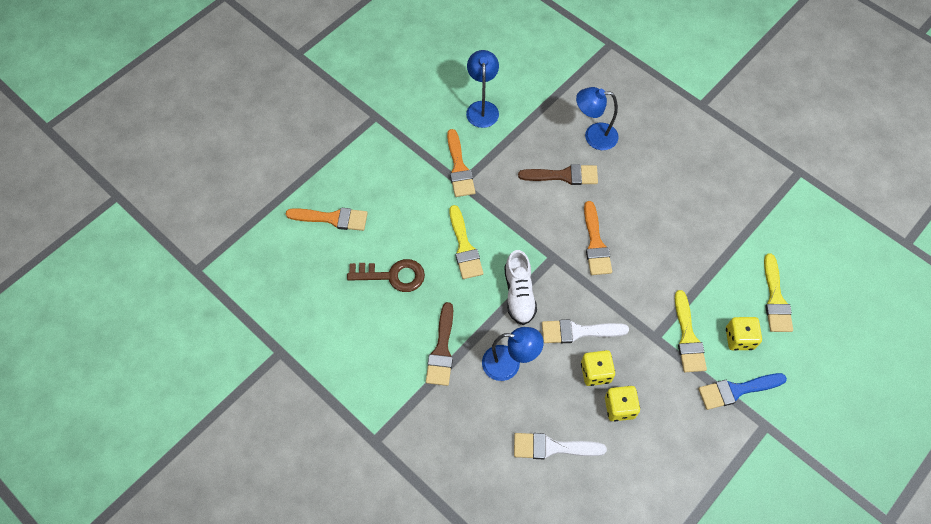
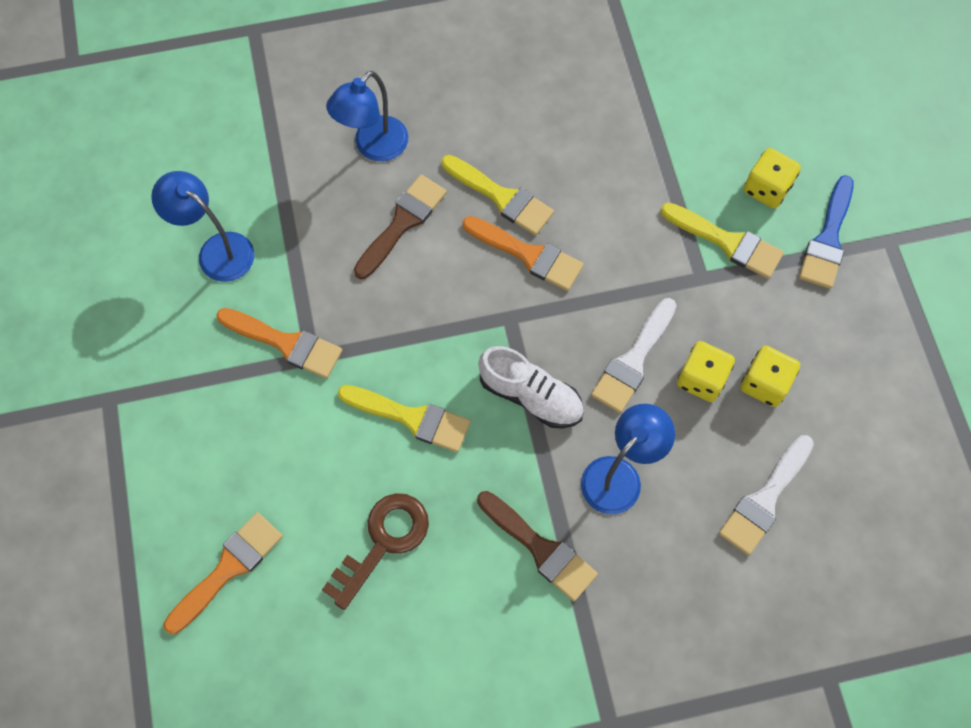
camera: 55 degrees left, 5 degrees up
(775, 299) = (744, 114): yellow brush -> yellow brush (501, 197)

